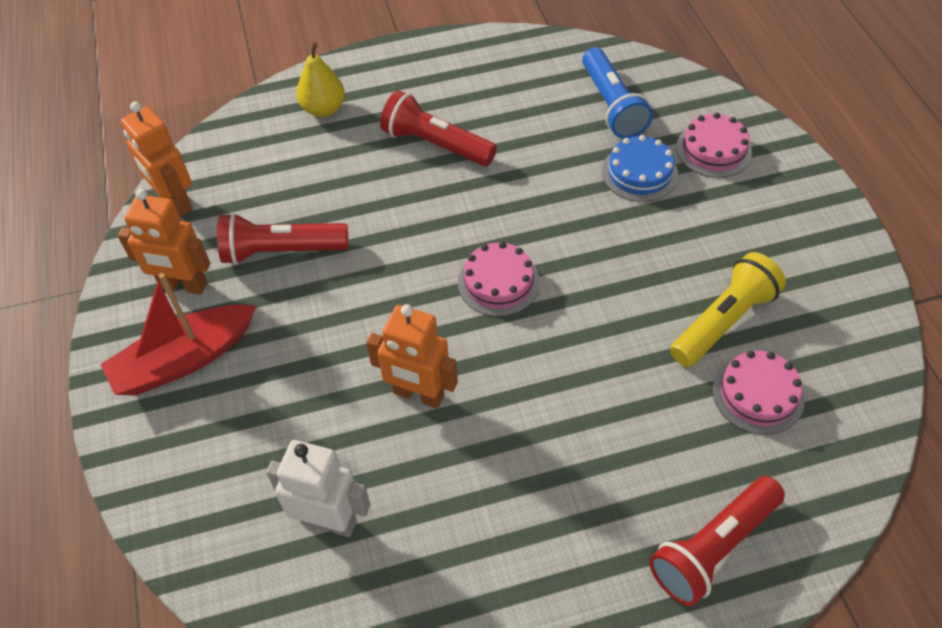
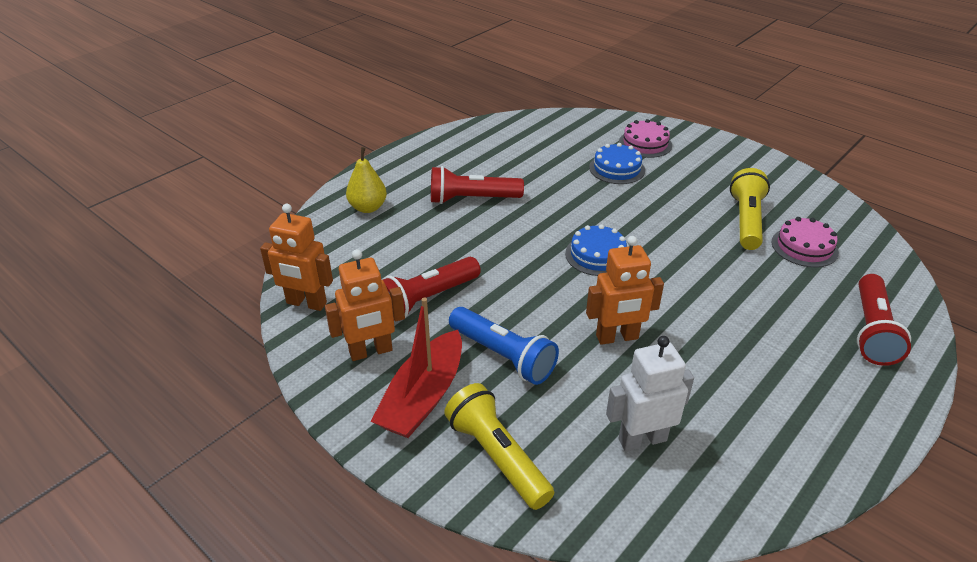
camera: 35 degrees left, 15 degrees down
(189, 458) = (497, 456): none -> yellow flashlight
(498, 282) = (597, 255): pink cake -> blue cake
(612, 106) = (562, 142): blue flashlight -> blue flashlight (503, 356)

